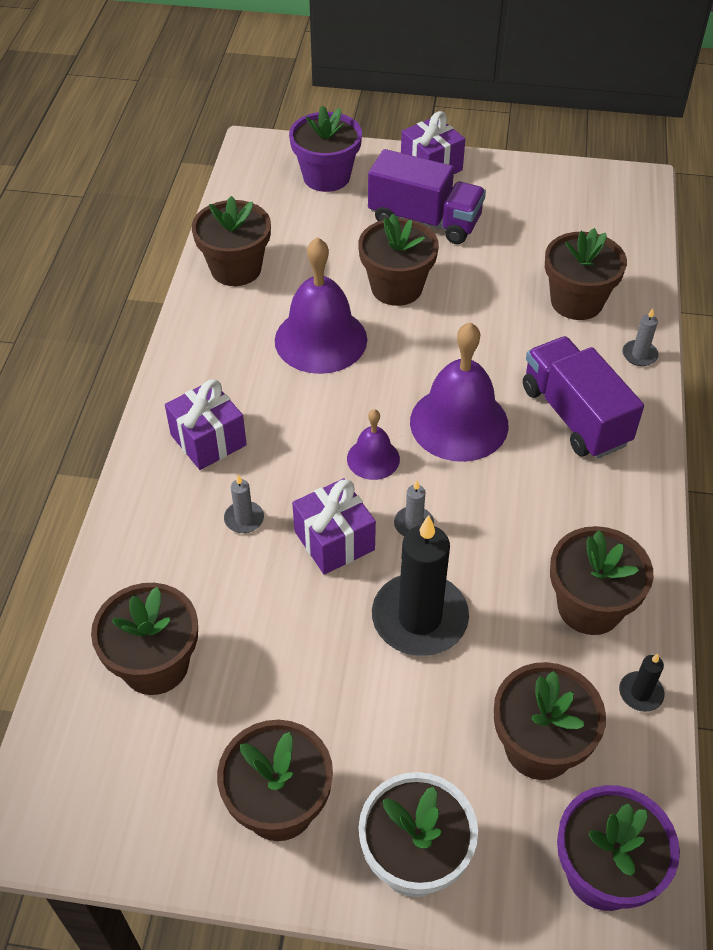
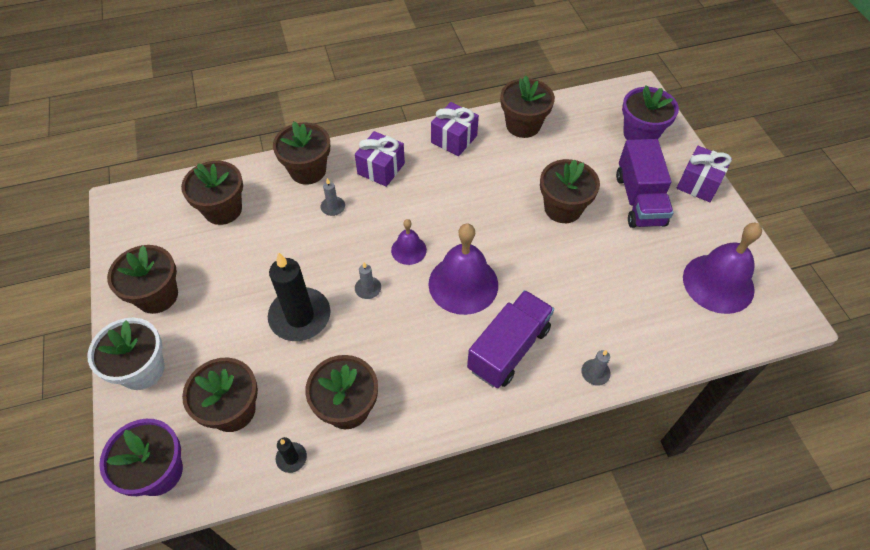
camera: 65 degrees right, 5 degrees up
(320, 339) = (490, 188): purple bell -> purple bell (718, 283)
(334, 540) = (337, 254): purple gift -> purple gift (454, 139)
(576, 301) = (623, 316): brown flower pot -> brown flower pot (308, 170)

